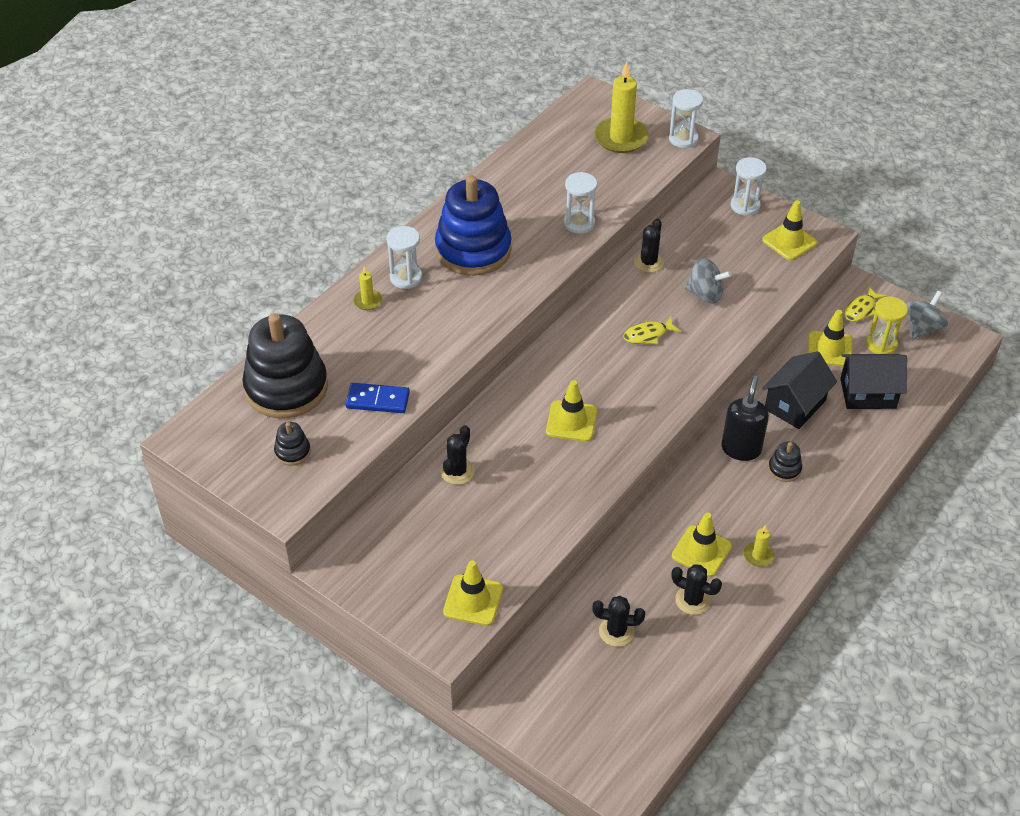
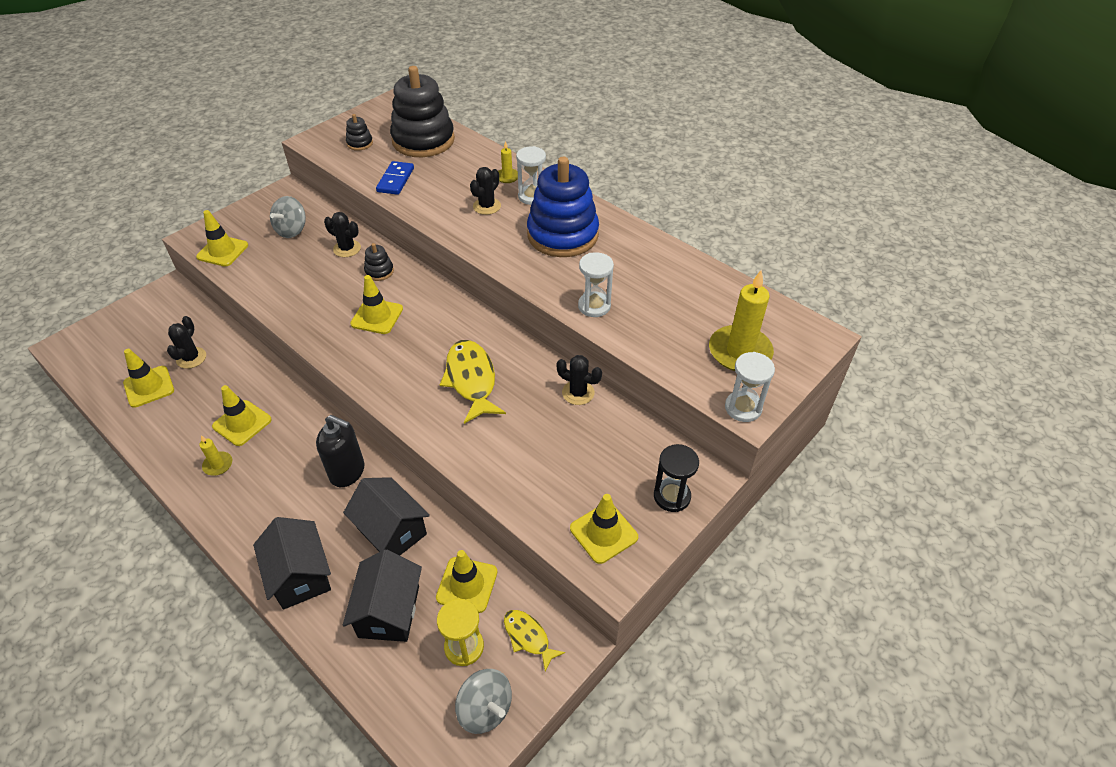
camera: 95 degrees right, 0 degrees up
(648, 335) = (471, 380): yellow fish -> yellow fish, size x1.78
(668, 659) = (149, 387): none -> yellow traffic cone
(692, 600) = (195, 410): black cactus -> black cactus (487, 206)
(705, 294) = (522, 434): grey spinning top -> grey spinning top (292, 230)
(745, 206) = (672, 496): white hourglass -> black hourglass
(784, 469) = (309, 505): black stacking toy -> black stacking toy (379, 271)
(855, 458) = (300, 575): none -> black house

